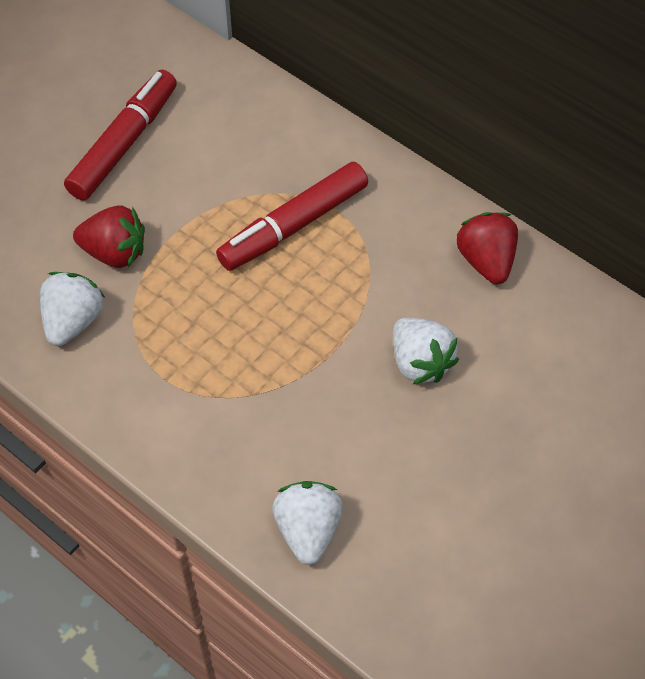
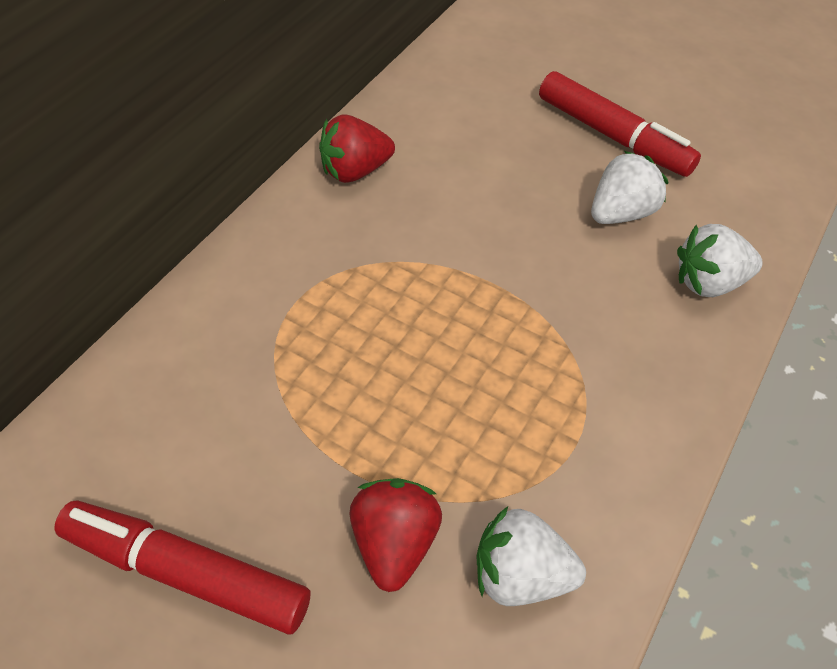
camera: 100 degrees left, 5 degrees down
(294, 225) = (325, 337): red marker -> red marker (612, 136)
(420, 362) = (490, 212): white strawberry -> white strawberry (621, 213)

